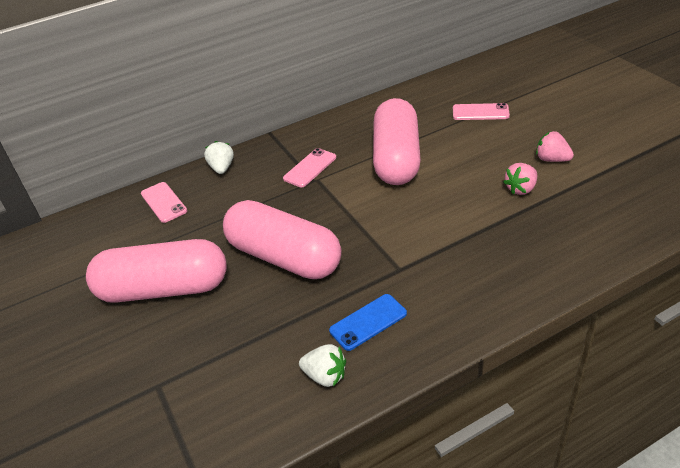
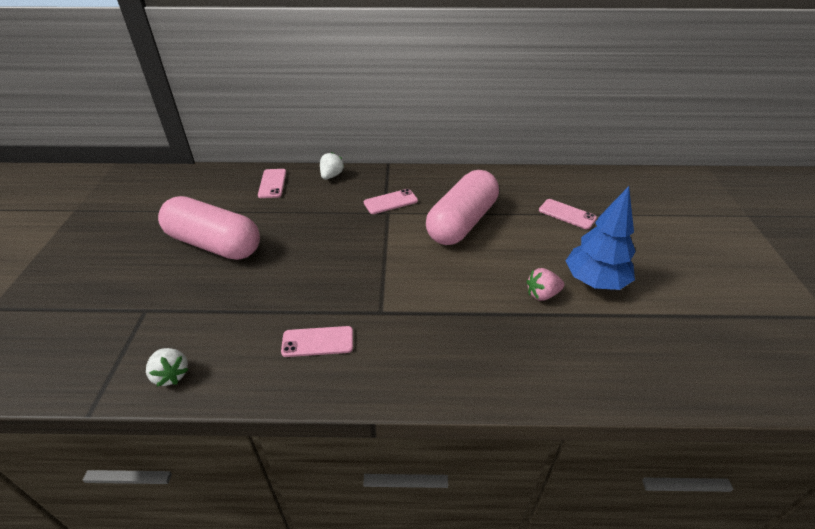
camera: 25 degrees right, 0 degrees up
(284, 257) = (309, 260): pink capsule -> none
(325, 376) = (249, 366): white strawberry -> white strawberry (171, 375)
(368, 322) = (317, 342): blue phone -> pink phone
(552, 159) = (594, 281): pink strawberry -> blue tree

